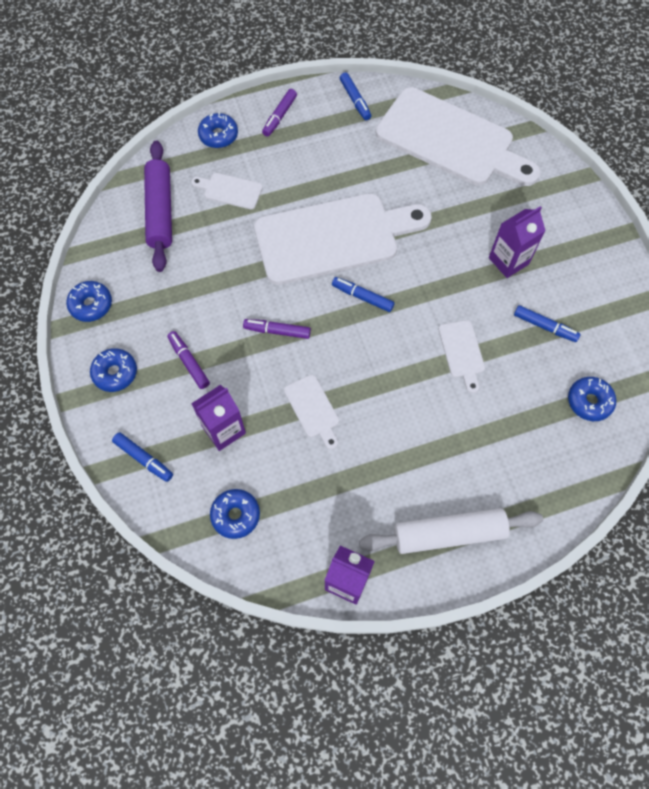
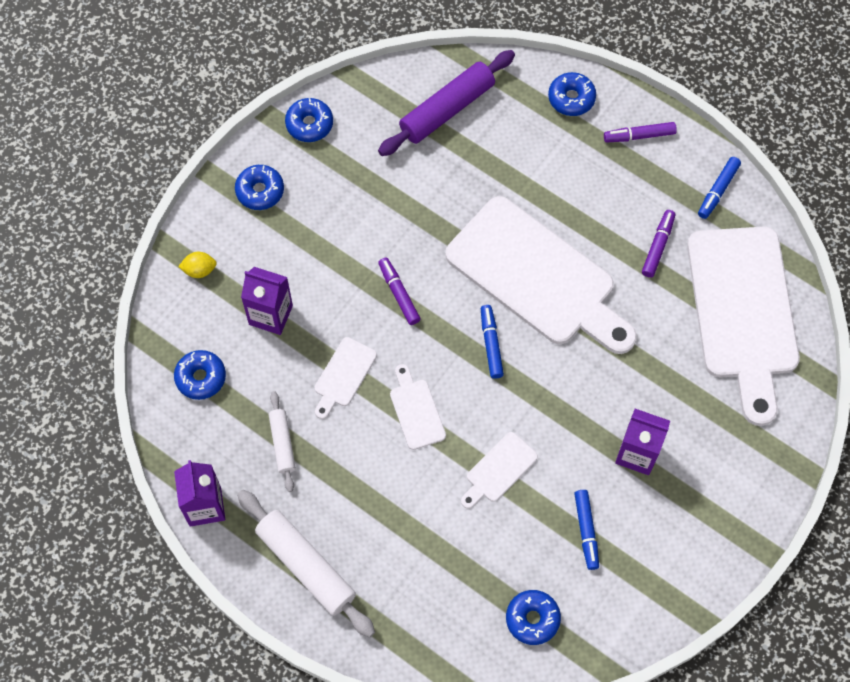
camera: 55 degrees right, 0 degrees up
(144, 458) = (199, 270): blue marker -> yellow lemon
(189, 362) = (313, 242): purple marker -> purple marker (657, 246)
(230, 190) = (517, 151): white cutting board -> white cutting board (416, 410)
(336, 488) = (282, 444): none -> white rolling pin

